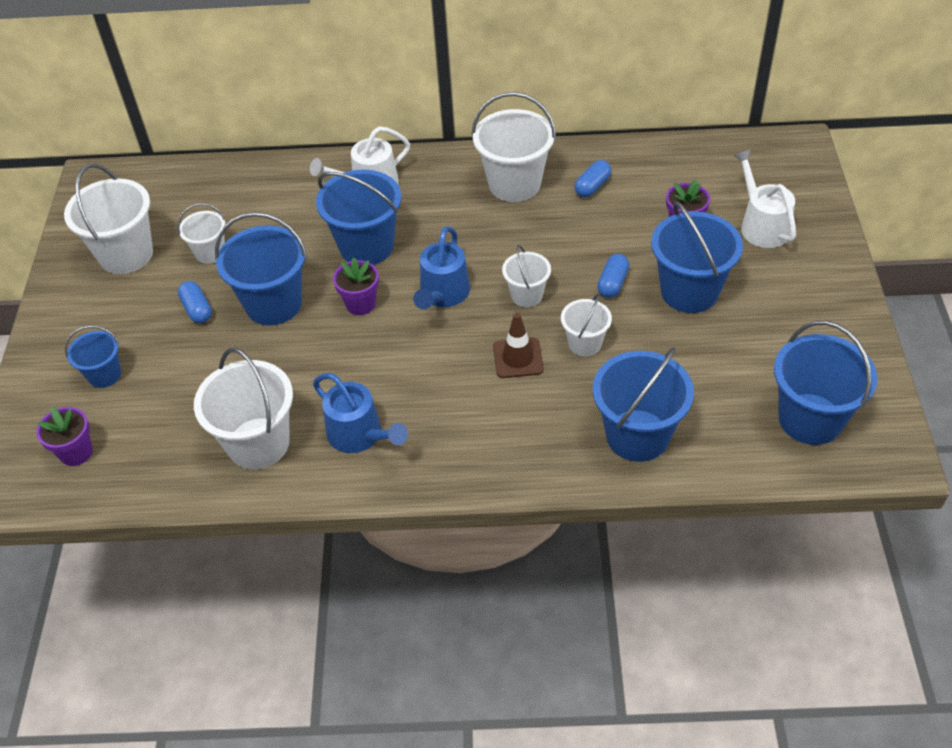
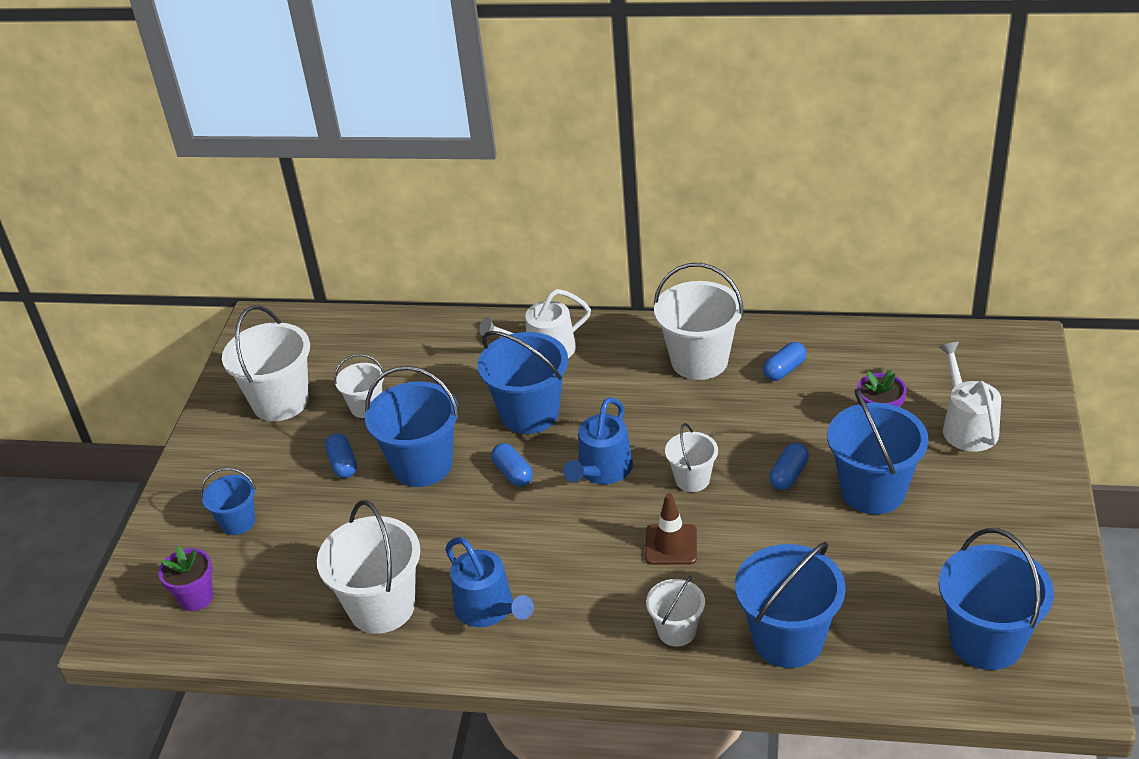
camera: 10 degrees right, 10 degrees down
(360, 304) = (513, 473): purple flower pot -> blue capsule
(584, 343) = (747, 536): white bucket -> white bucket (677, 631)

